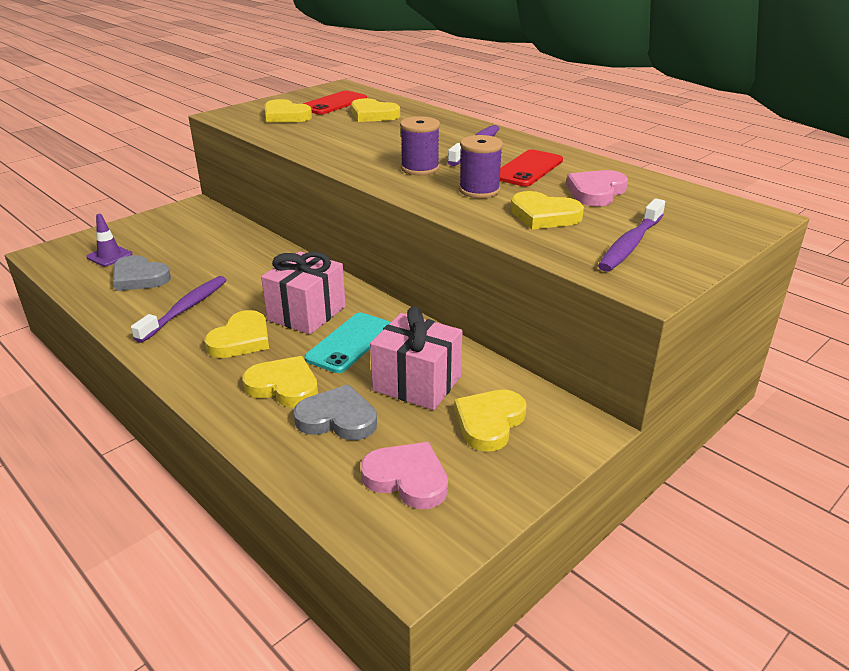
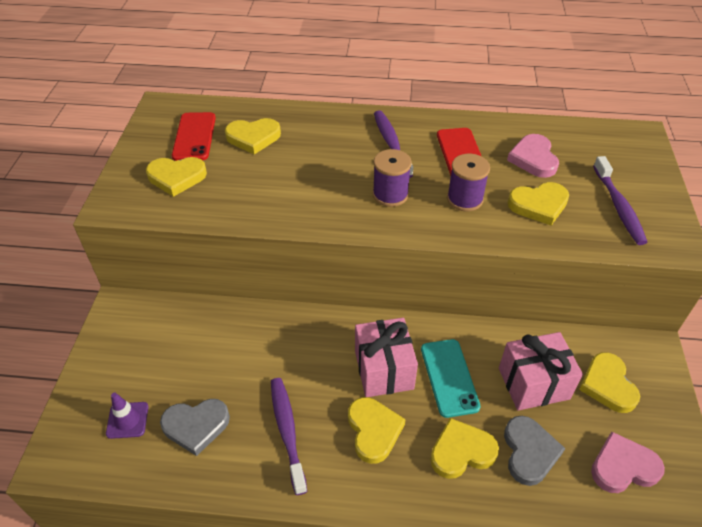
camera: 40 degrees left, 15 degrees up
(337, 418) = (529, 452): grey heart -> grey heart turned 120 degrees clockwise

